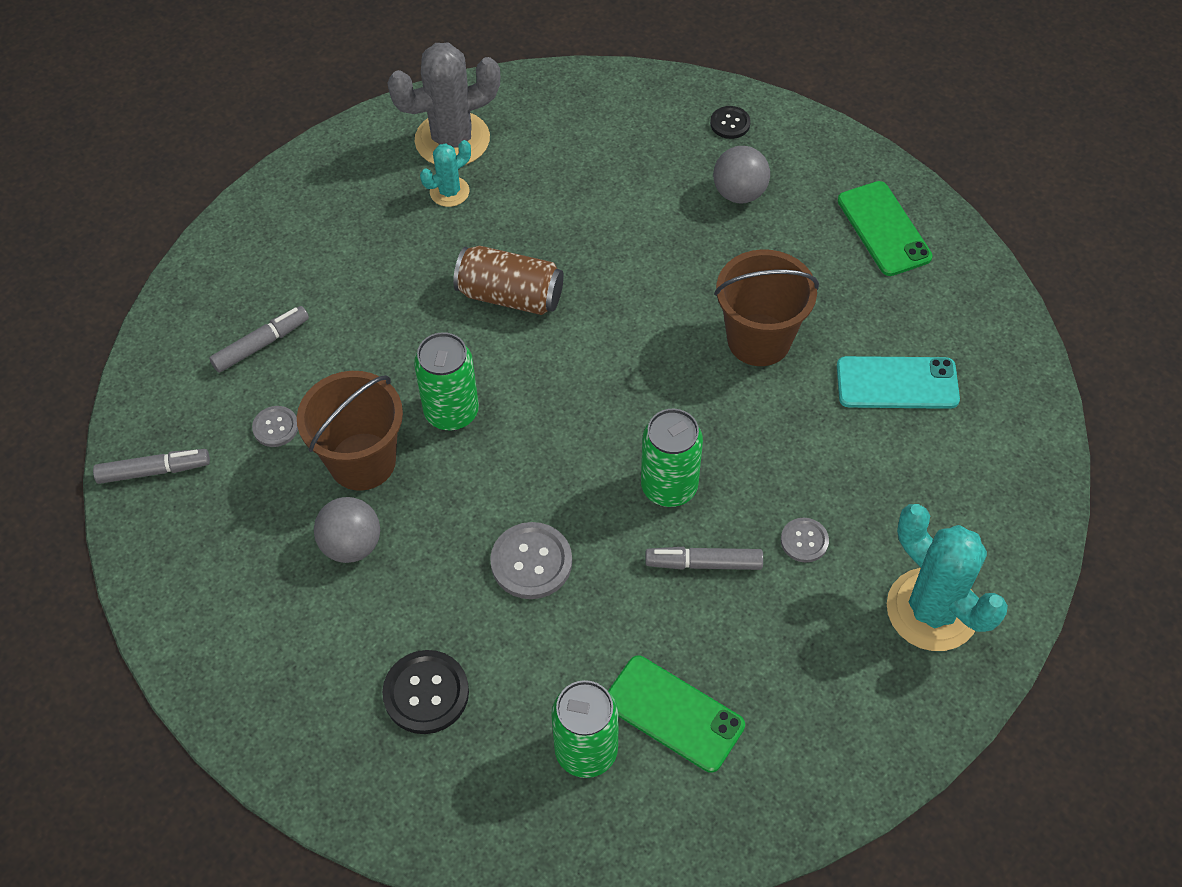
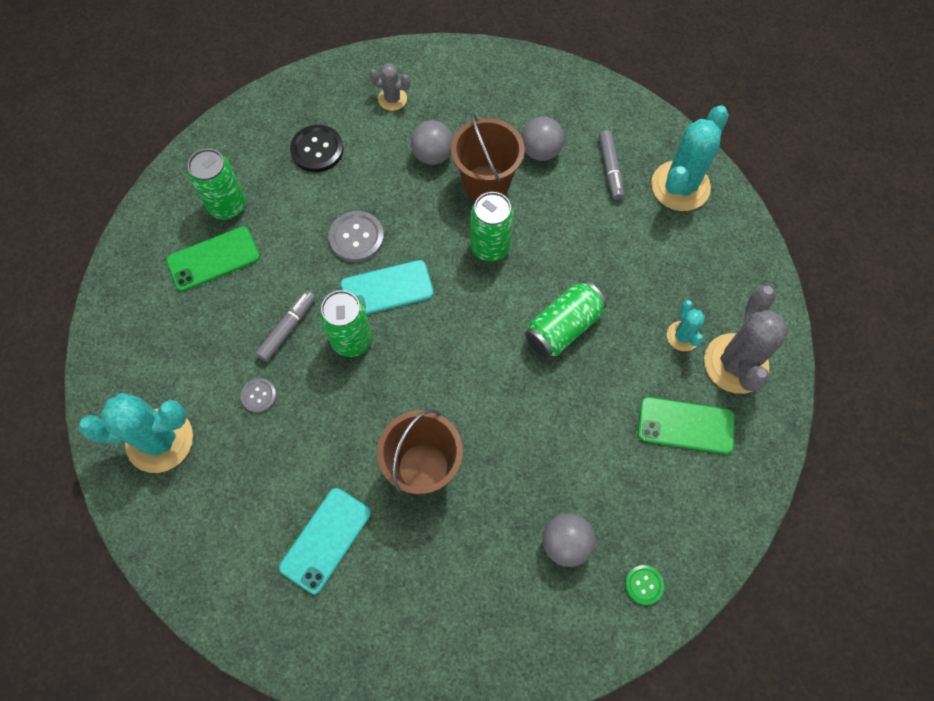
camera: 120 degrees right, 10 degrees up
(154, 471) = (548, 83): grey marker -> none
(248, 267) = (680, 186): none -> turquoise cactus
(275, 427) = (540, 151): grey button -> grey ball
(283, 647) = (392, 99): none -> grey cactus
(510, 295) = (563, 327): brown can -> green can
(579, 488) = (387, 289): none -> turquoise phone
(730, 123) = (644, 585): black button -> green button
(883, 229) = (464, 635): green phone -> green phone (686, 425)

